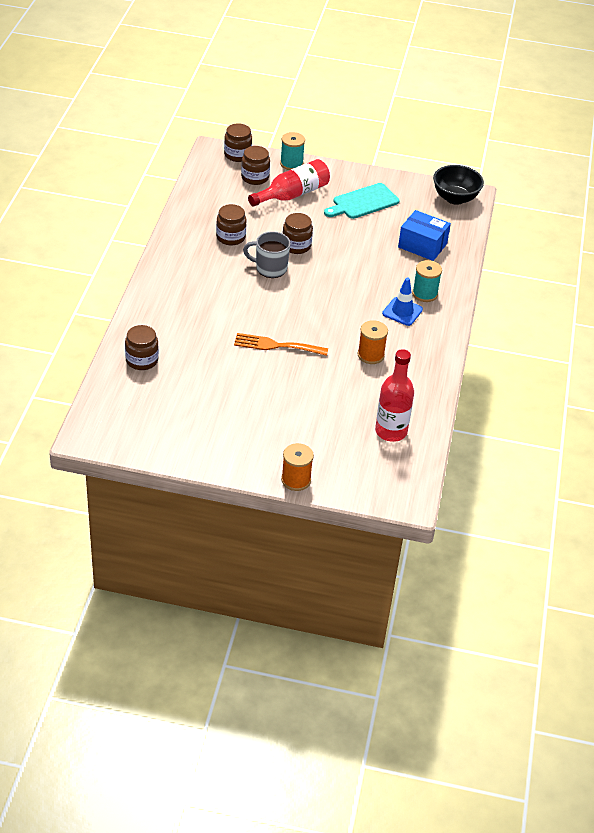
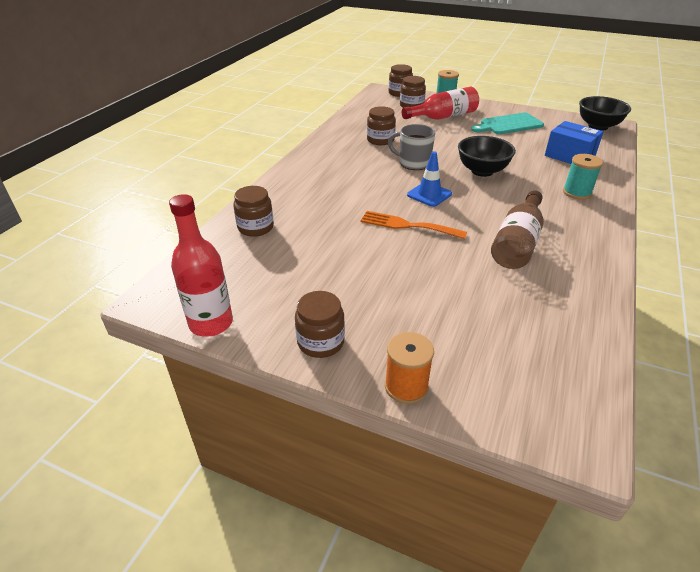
camera: 15 degrees right, 5 degrees down
(296, 246) = (442, 149): brown jar -> brown jar (320, 342)
(338, 273) = (482, 171): none -> black bowl
(370, 355) = (517, 243): orange spool -> brown bottle
(391, 431) = (547, 332): red bottle -> red bottle (211, 323)
(402, 311) = (553, 206): blue traffic cone -> blue traffic cone (429, 194)

